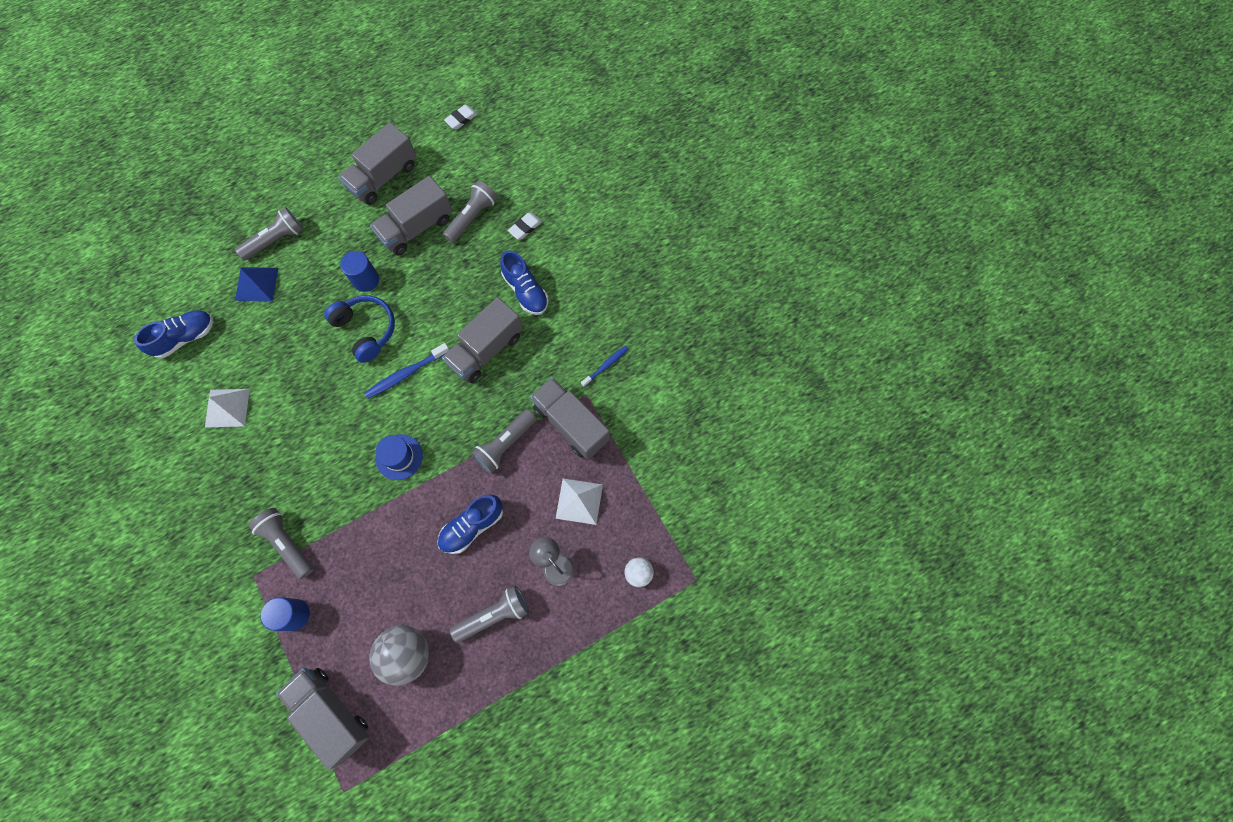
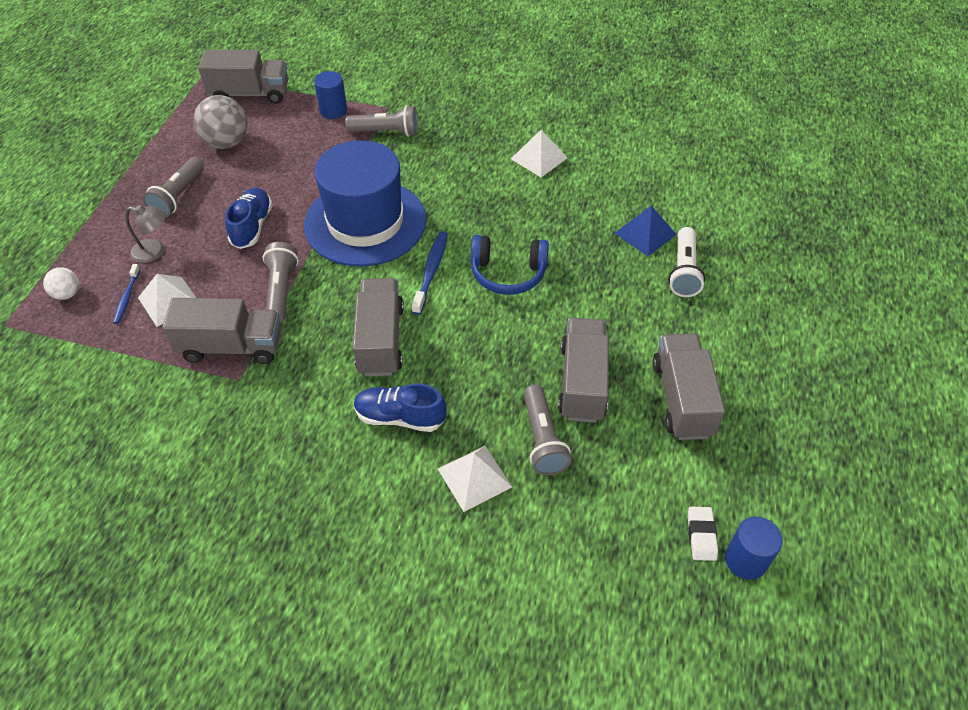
camera: 135 degrees right, 20 degrees down
(185, 338) = (636, 168): blue shoe -> none
(275, 240) = (684, 271): grey flashlight -> white flashlight
(366, 280) = (563, 305): blue cylinder -> blue cylinder (745, 560)
(399, 457) = (365, 222): blue hat -> blue hat, size x2.39
(525, 227) = (474, 477): white eraser -> white pyramid
(606, 366) = (241, 418): blue toothbrush -> blue toothbrush (127, 298)

